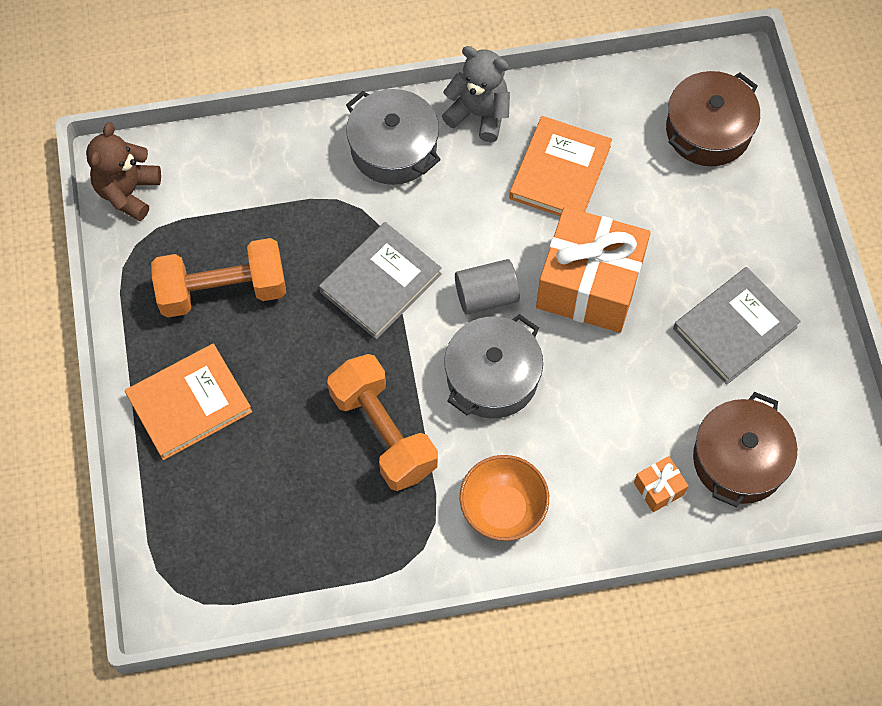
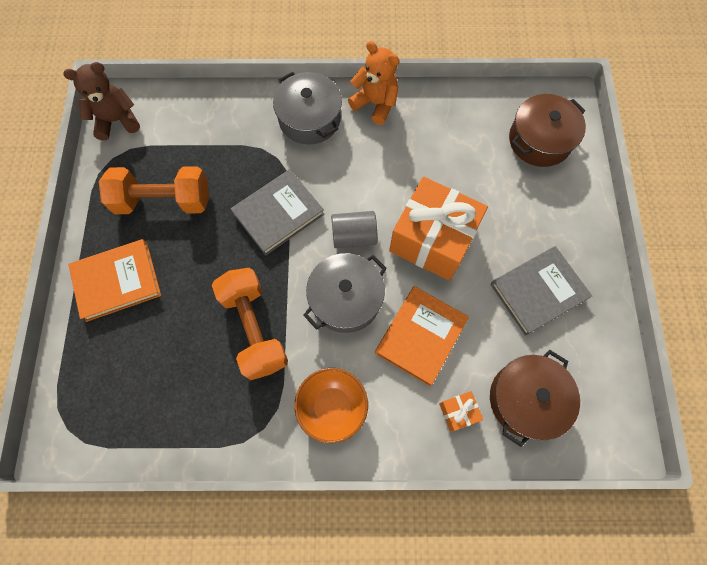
camera: 10 degrees right, 5 degrees up
(128, 192) = (117, 121): brown teddy bear -> brown teddy bear turned 45 degrees clockwise
(479, 114) = (375, 104): grey teddy bear -> orange teddy bear
(560, 172) = (426, 154): orange book -> orange book (421, 336)

